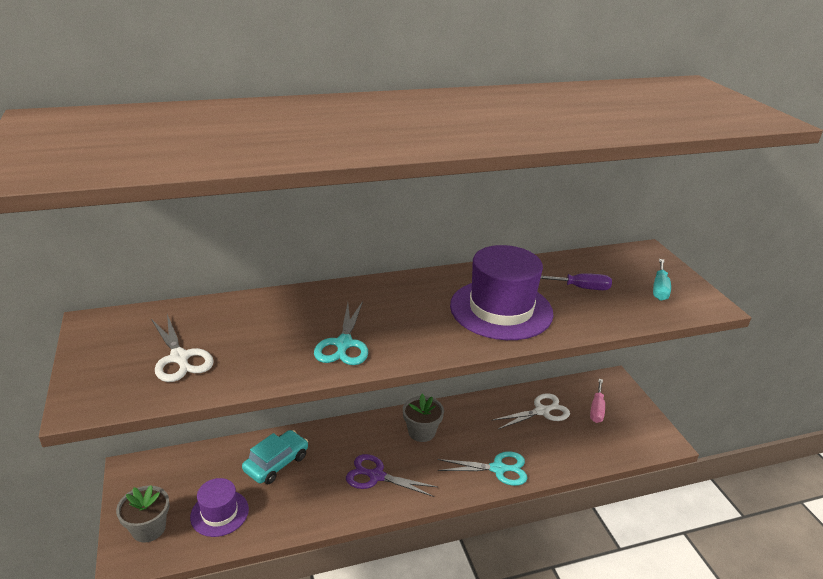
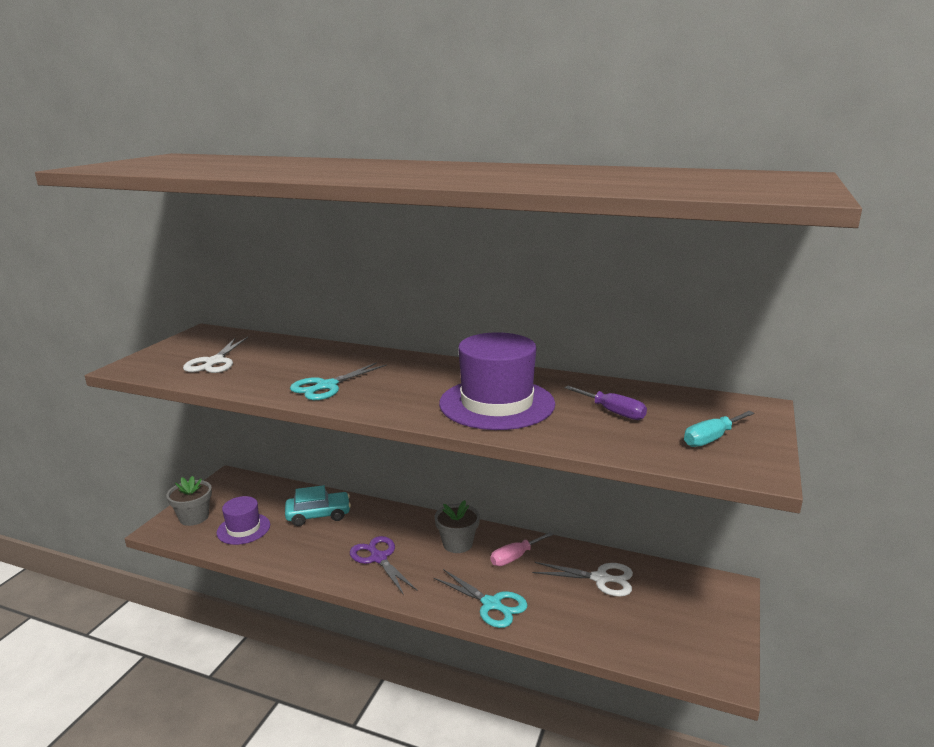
camera: 40 degrees right, 10 degrees down
(597, 409) = (670, 605): pink screwdriver -> pink screwdriver (515, 557)

